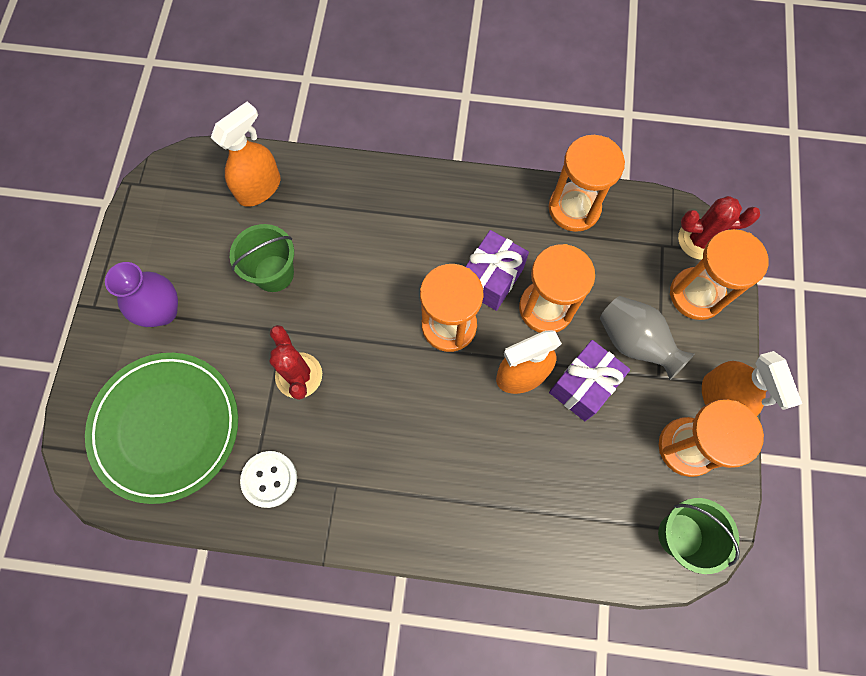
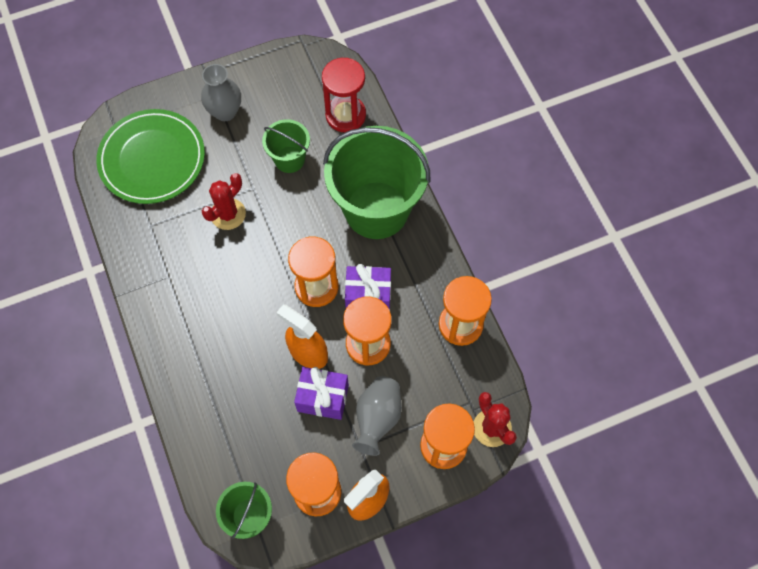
camera: 60 degrees right, 5 degrees down
(162, 311) = (225, 112): purple vase -> grey vase
(259, 188) = (345, 115): orange spray bottle -> red hourglass
(269, 479) = (151, 236): white button -> none
(395, 218) = (376, 210): none -> green bucket

